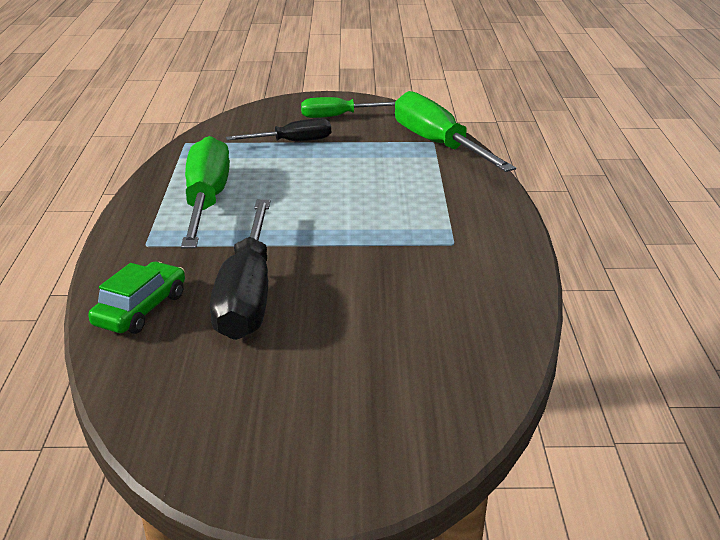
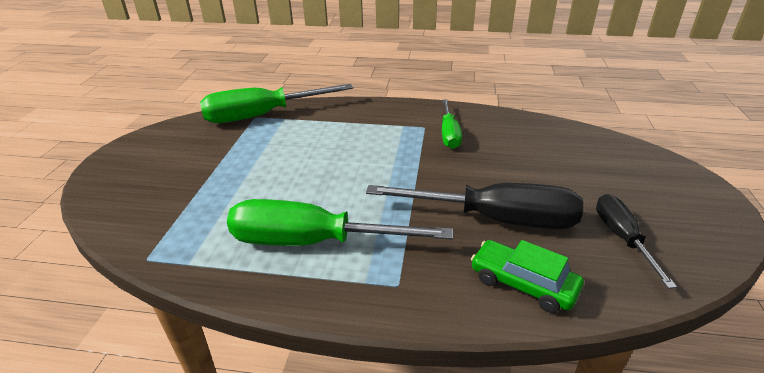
camera: 80 degrees left, 5 degrees up
(293, 142) = (203, 183): black screwdriver -> black screwdriver (622, 238)
(337, 116) = (163, 155): green screwdriver -> green screwdriver (449, 134)

